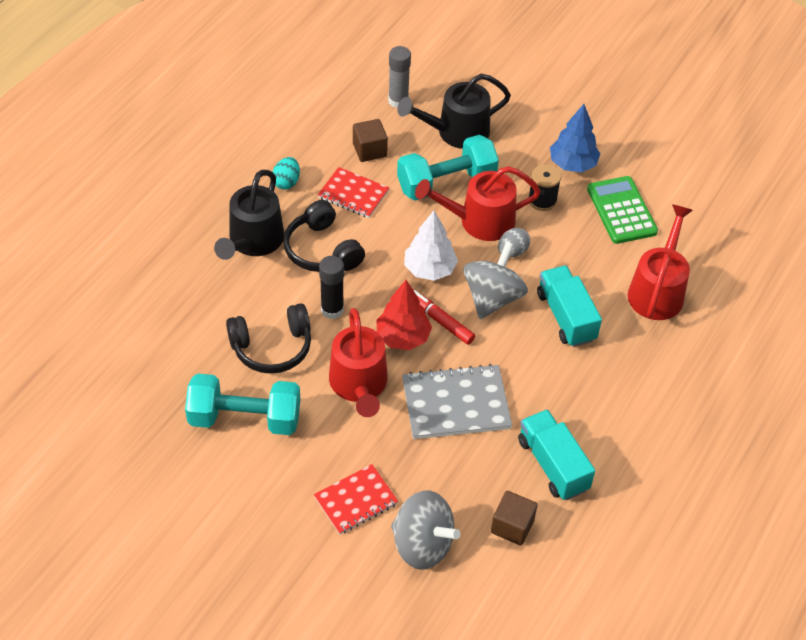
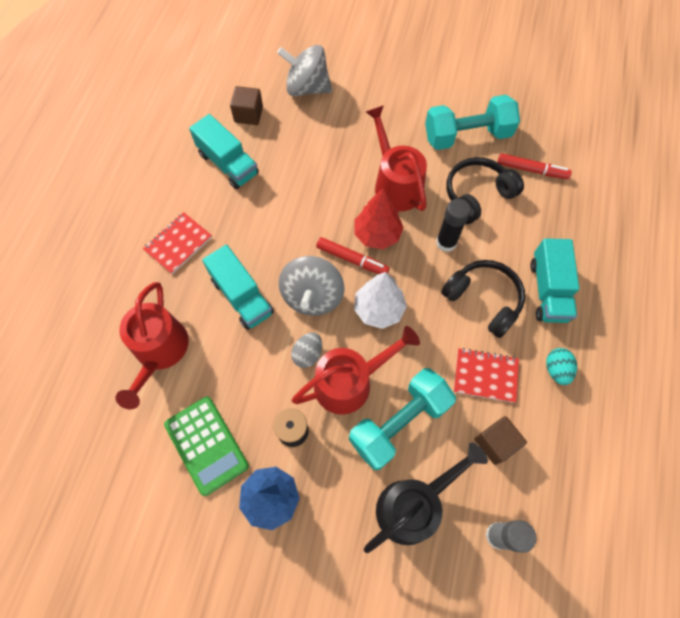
camera: 165 degrees right, 15 degrees up
(193, 357) = (531, 170): none -> red marker
(253, 241) = (548, 290): black watering can -> turquoise truck
(356, 501) = (362, 102): red notebook -> red notebook (178, 244)
(456, 404) = (315, 190): grey notebook -> none

